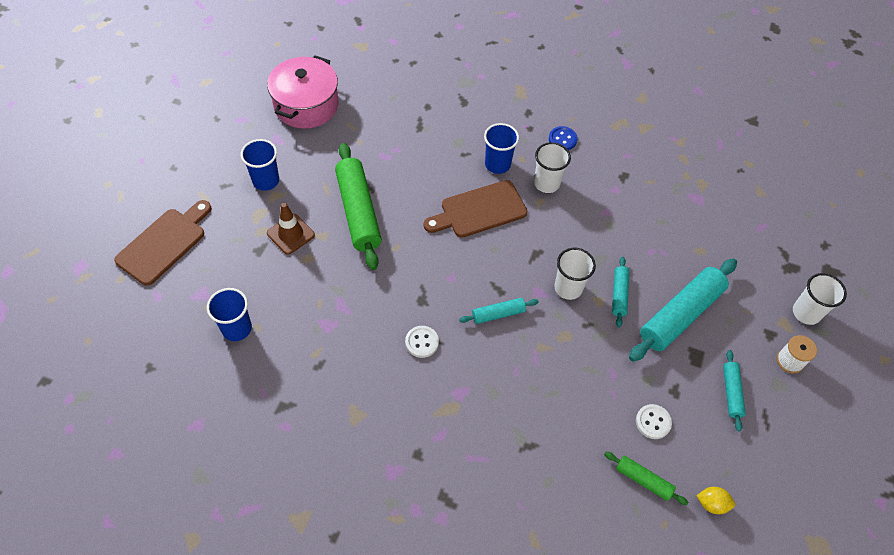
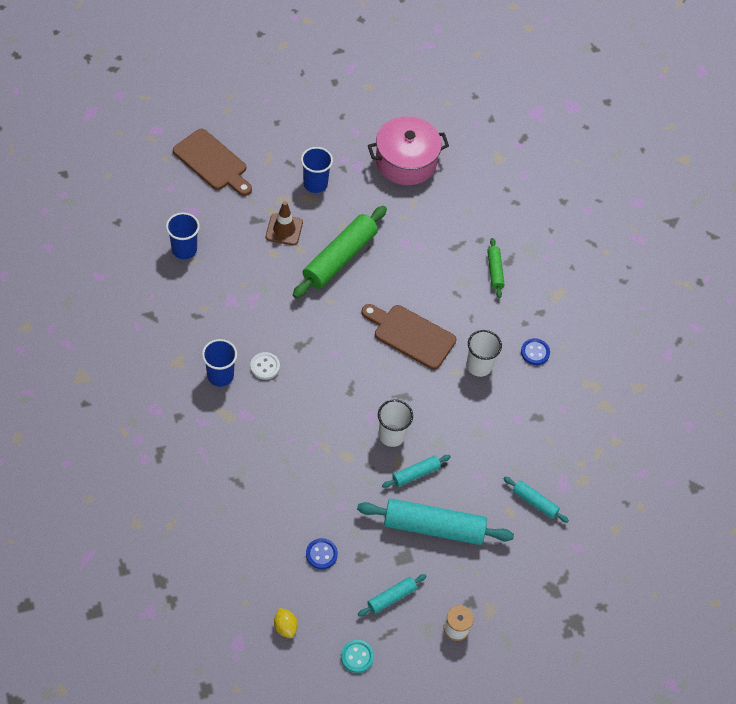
camera: 50 degrees right, 0 degrees up
(164, 243) = (212, 162): brown cutting board -> brown cutting board turned 45 degrees clockwise
(497, 164) = (466, 321): blue cup -> blue cup (220, 375)
(498, 314) = (329, 401): turquoise rolling pin -> turquoise rolling pin (534, 502)
(643, 480) = (268, 571): green rolling pin -> green rolling pin (494, 271)
(653, 422) = (321, 554): white button -> blue button
(776, 460) = (357, 656): none -> turquoise button
(806, 313) = (515, 621): white cup -> none

